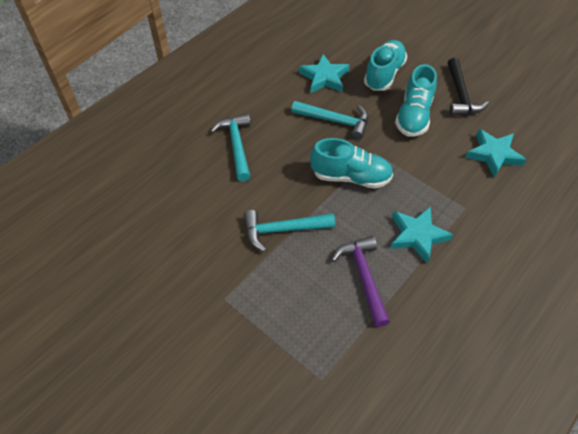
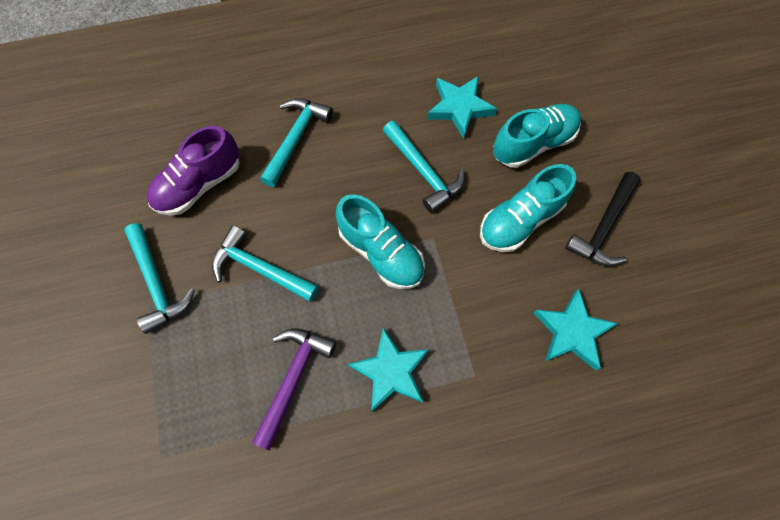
camera: 35 degrees right, 15 degrees up
(194, 206) = (200, 184): none -> purple shoe
(219, 281) = (157, 283): none -> turquoise hammer

